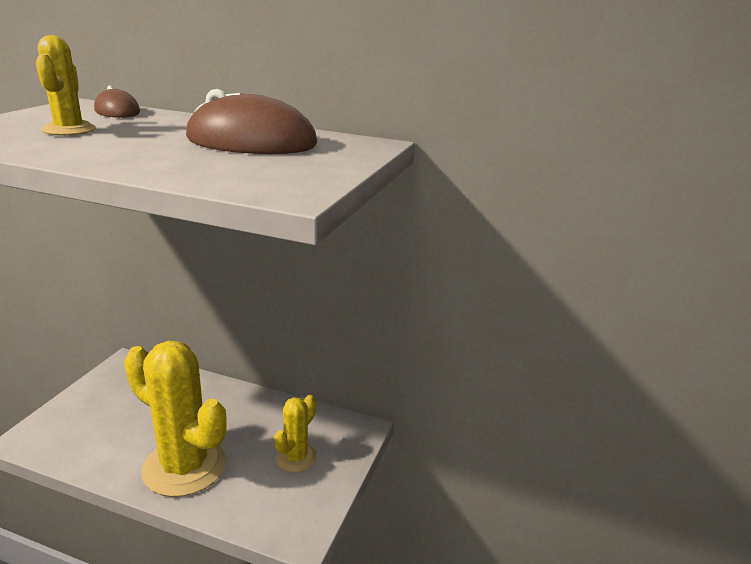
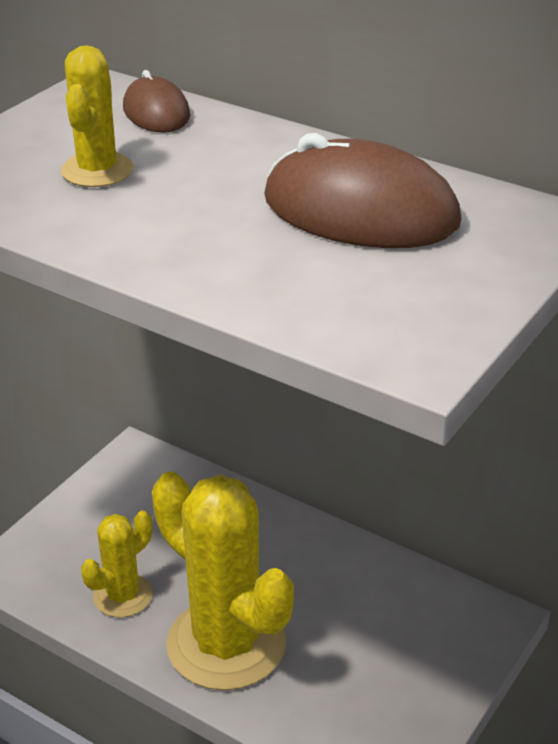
camera: 15 degrees right, 10 degrees up
(296, 458) = (390, 653): yellow cactus -> yellow cactus (123, 596)

